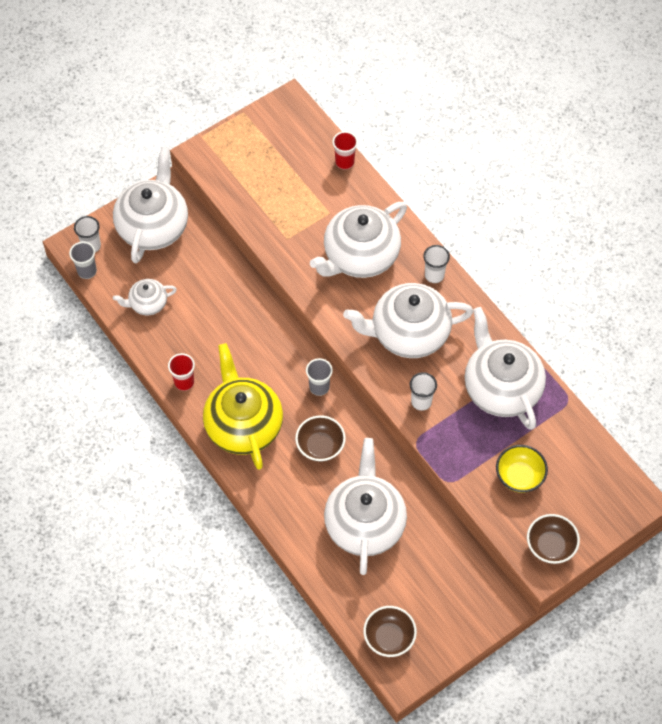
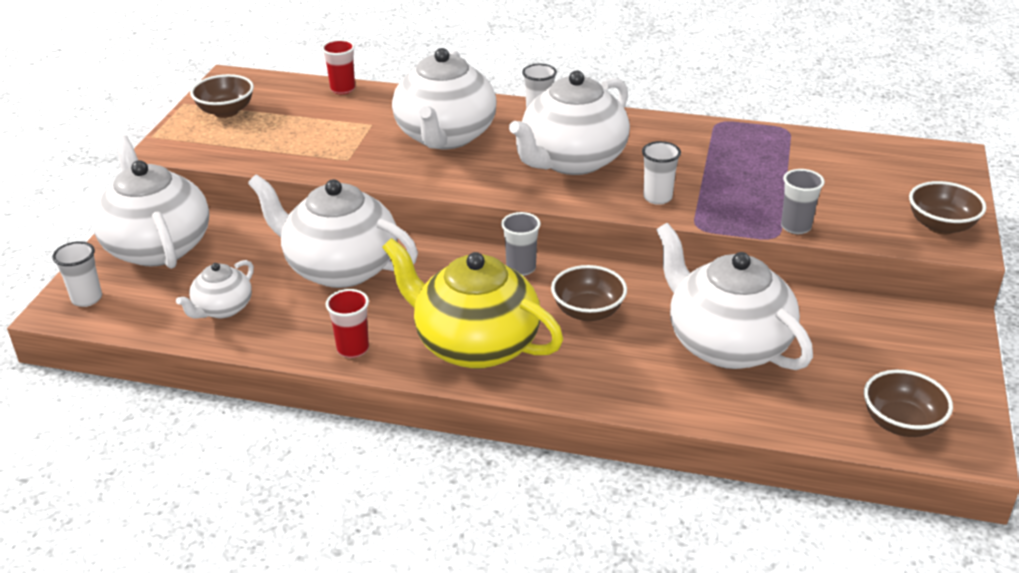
camera: 40 degrees left, 25 degrees down
(87, 271) = (103, 322): grey cup -> grey cup (796, 227)
(260, 138) = (226, 111): none -> brown bowl
(501, 388) = (717, 151): white teapot -> white teapot (340, 268)
(519, 476) = (831, 196): yellow bowl -> none

